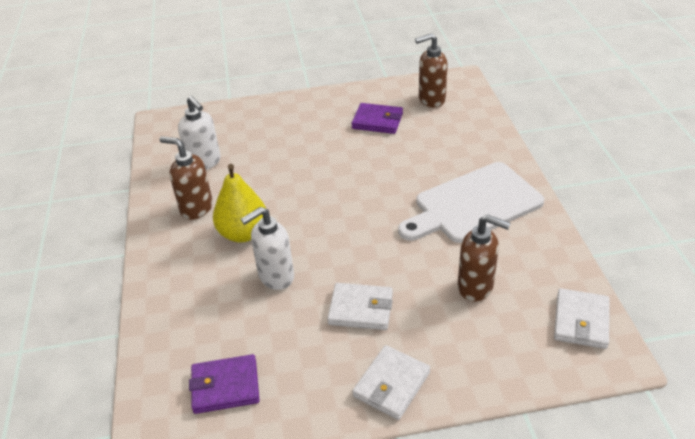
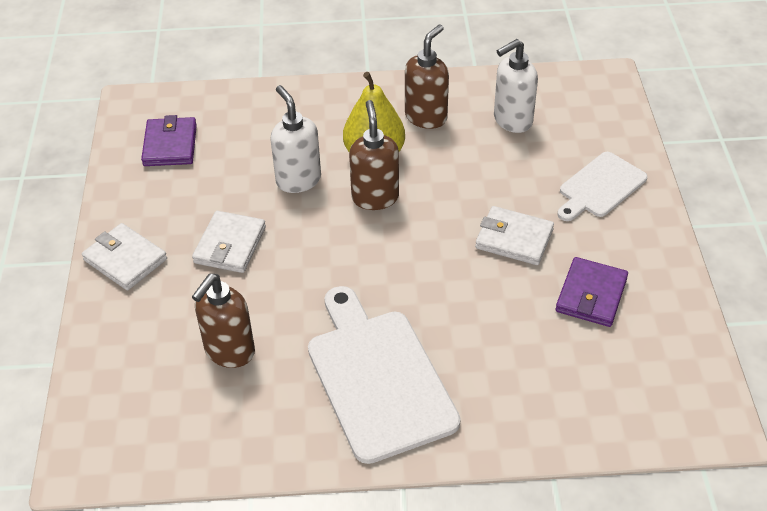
camera: 95 degrees right, 5 degrees up
(278, 120) = (600, 187): none -> white cutting board
(431, 99) = (649, 370): brown soap dispenser -> brown soap dispenser (375, 197)
(581, 321) = (143, 445): white wallet -> white wallet (514, 239)

